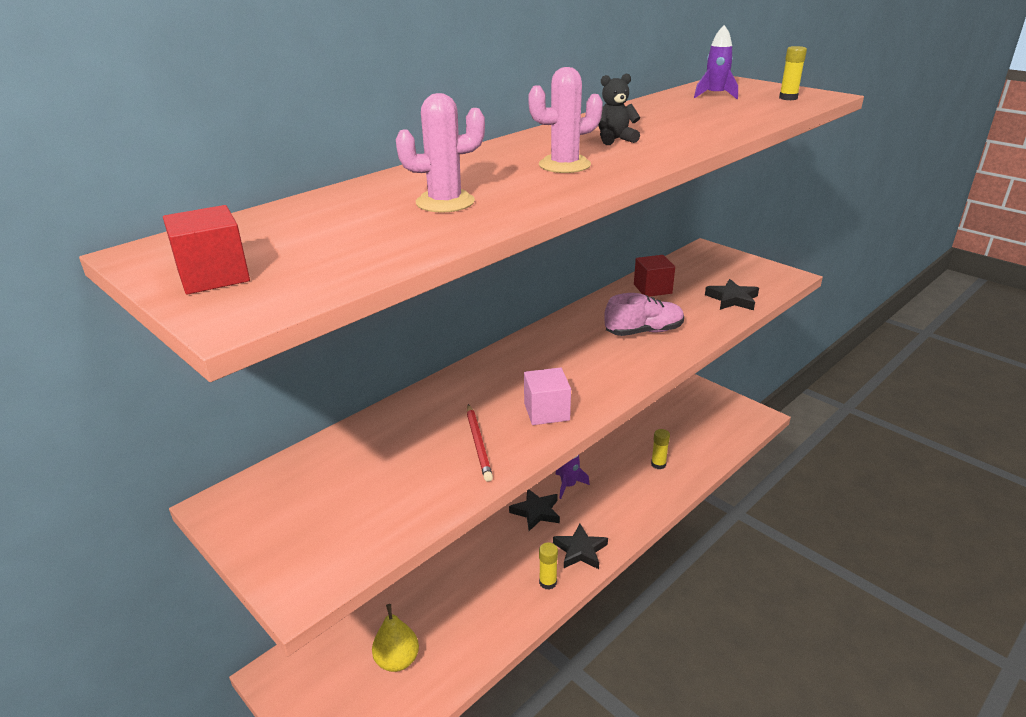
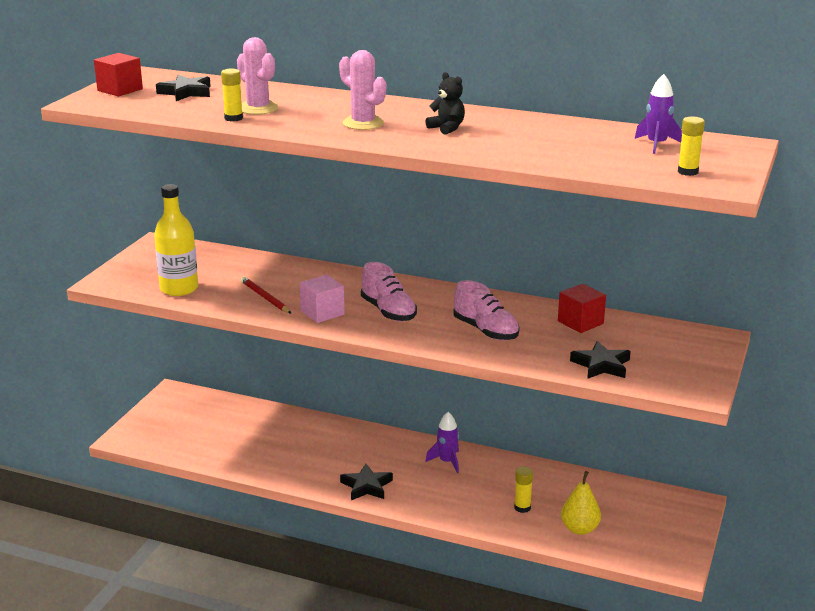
camera: 65 degrees right, 5 degrees down
(393, 511) = (179, 289): none -> yellow bottle
(397, 660) = (208, 433): yellow pear -> yellow pear (579, 529)
(478, 444) = (265, 298): red pencil -> red pencil turned 90 degrees clockwise
(536, 512) = (398, 453): black star -> black star (186, 92)
(548, 582) = (319, 478): yellow glue stick -> yellow glue stick (233, 118)
(571, 371) = (388, 311): none -> pink shoe

